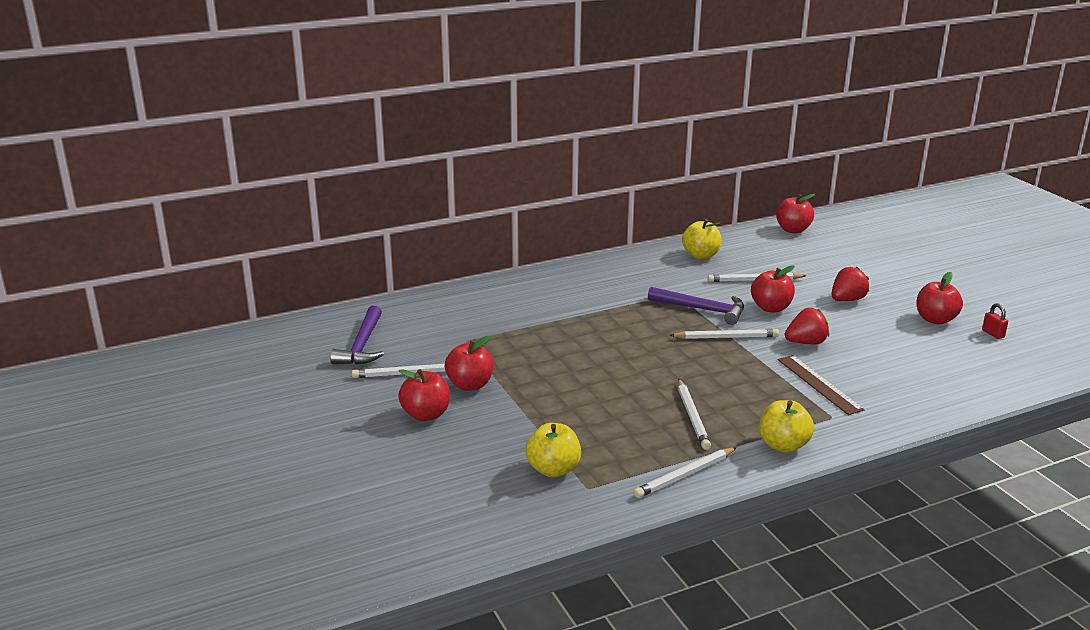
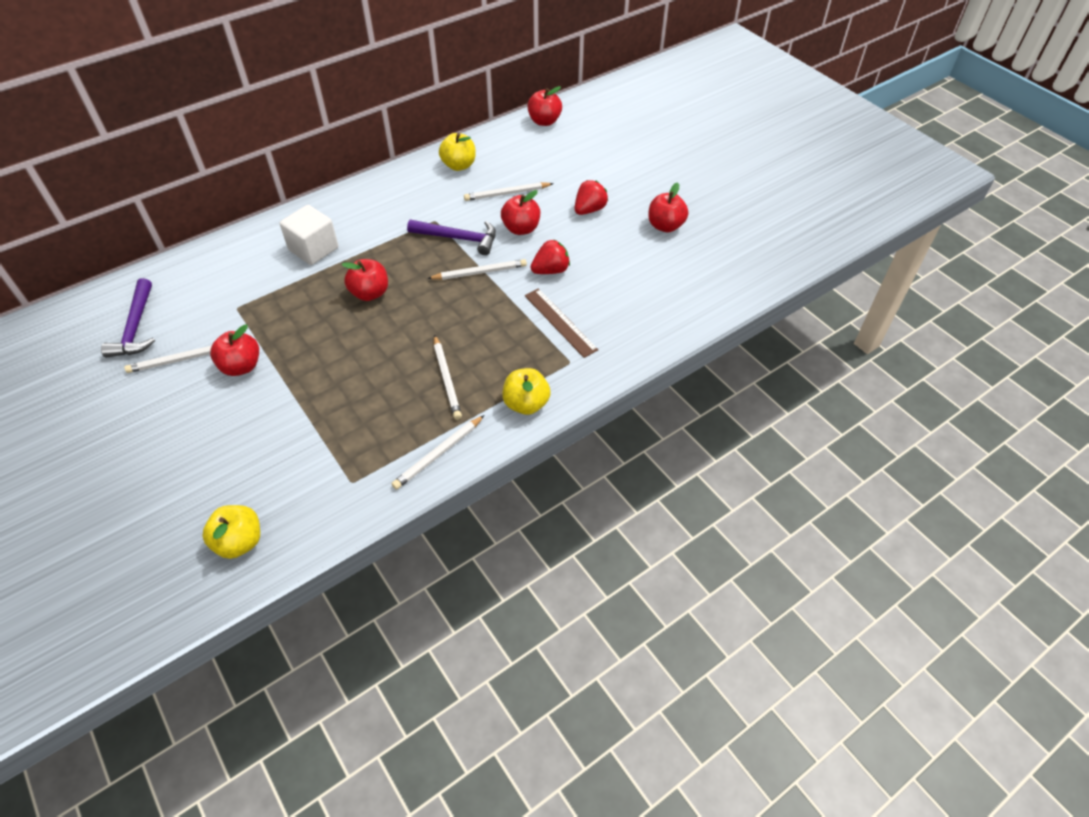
camera: 10 degrees left, 25 degrees up
(426, 414) = (200, 411): red apple -> red apple (370, 293)
(547, 304) = (313, 249): none -> white cube
(553, 469) = (320, 464): yellow apple -> yellow apple (239, 542)
(993, 334) = (713, 238): red padlock -> none

